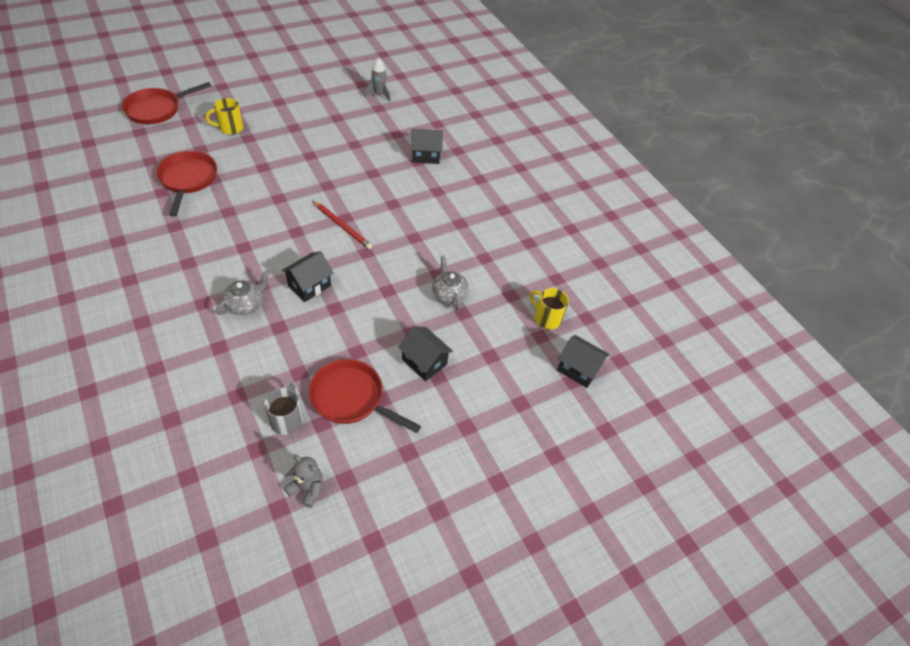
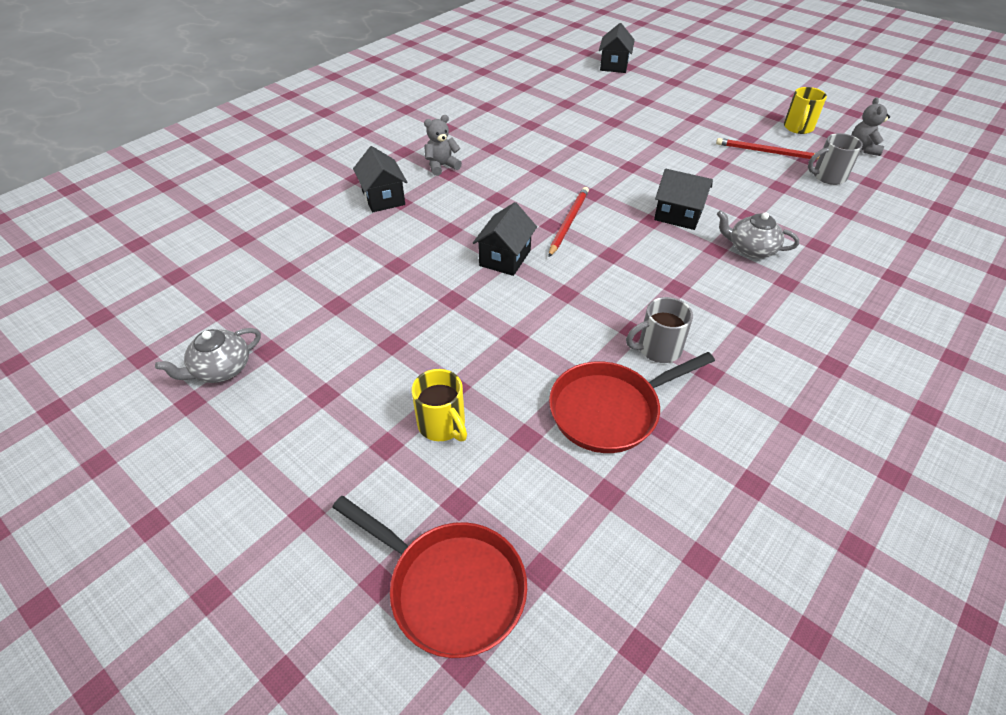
camera: 105 degrees left, 5 degrees down
(207, 214) = (657, 349): none -> grey mug
(351, 398) = (766, 152): red pan -> red pencil
(379, 95) = (247, 280): grey rocket -> none
(424, 362) = (688, 128): black house -> black house (505, 258)
(448, 191) = (442, 166): none -> grey teddy bear
(449, 294) = (598, 133): grey teapot -> grey teapot (221, 369)
(546, 318) = (575, 84): yellow mug -> yellow mug (798, 128)

